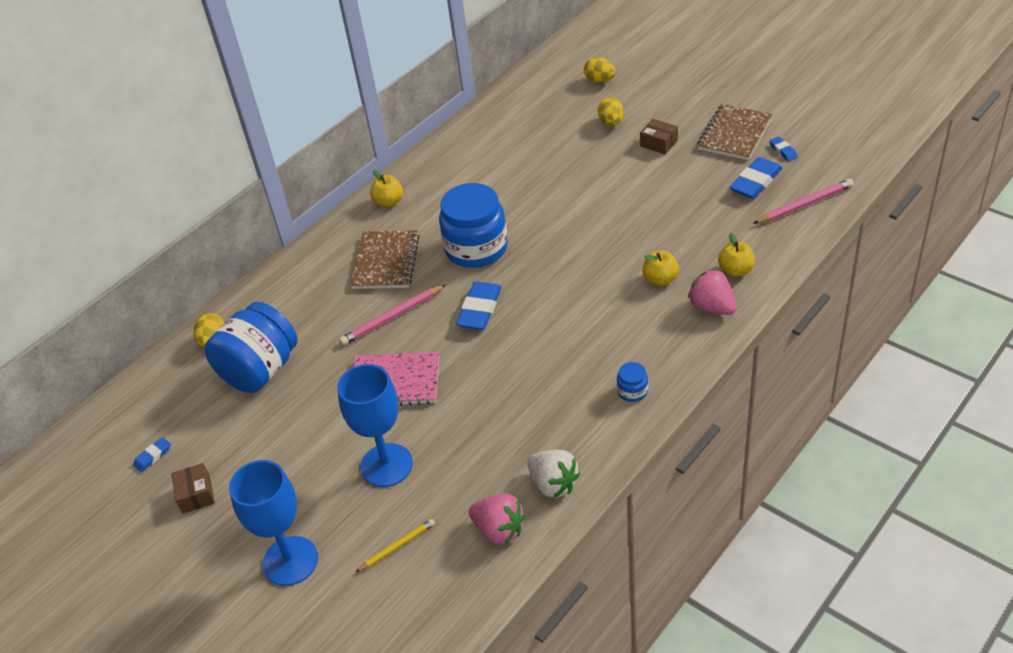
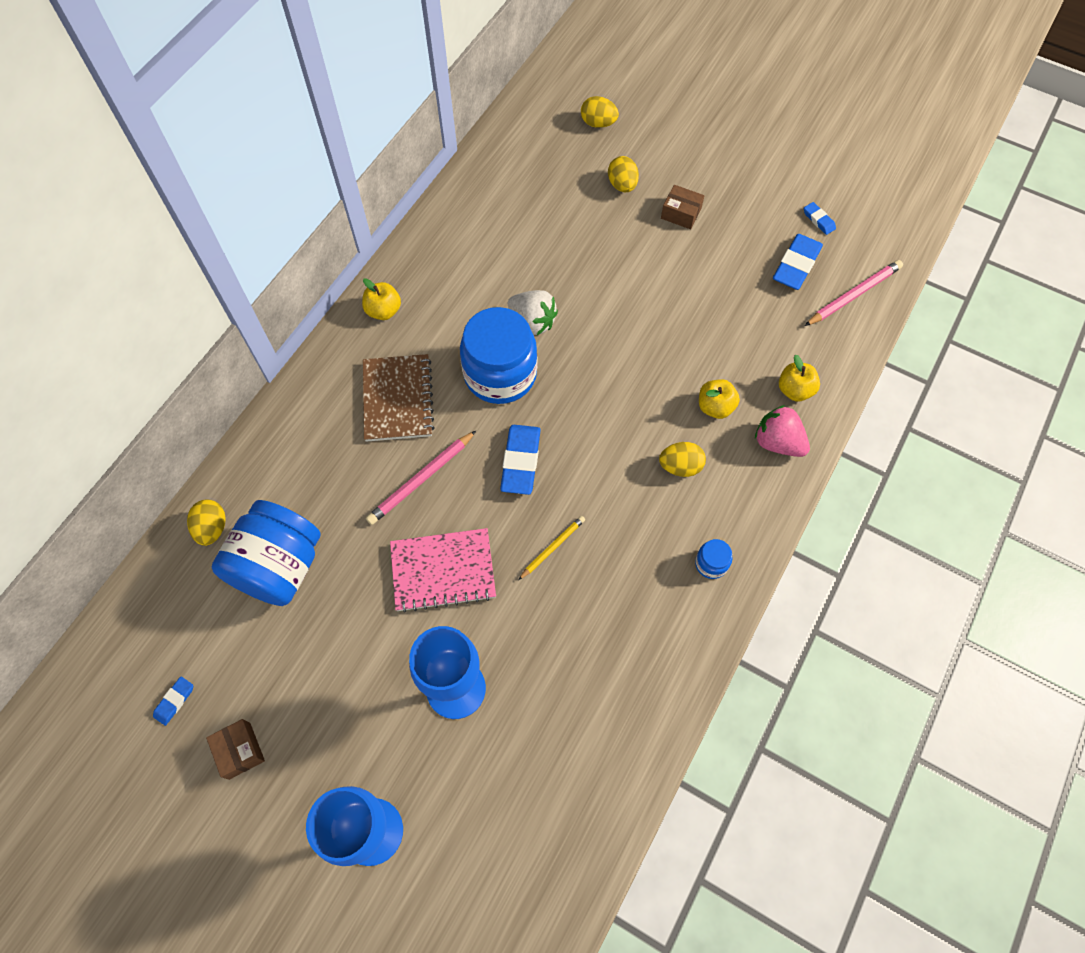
camera: 15 degrees left, 20 degrees up
(397, 546) = (490, 798): yellow pencil -> yellow pencil (552, 547)
(499, 530) = (599, 764): pink strawberry -> none
(553, 484) = (647, 697): white strawberry -> white strawberry (532, 322)
(619, 320) = (680, 466): none -> yellow egg
(734, 134) = (762, 198): brown notebook -> none

